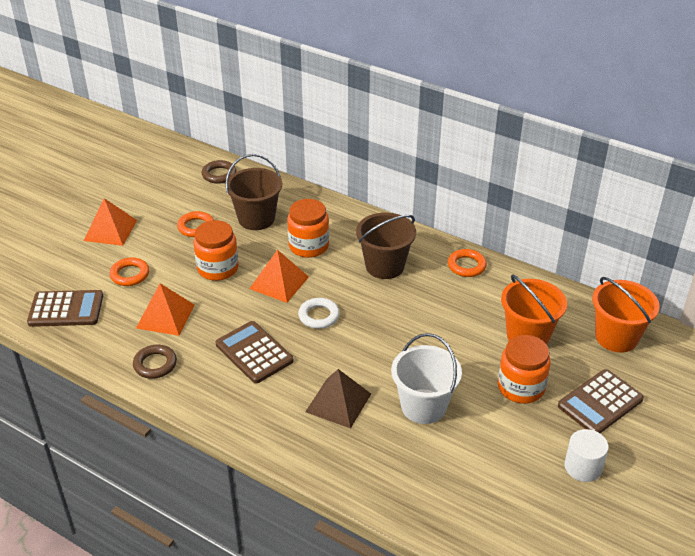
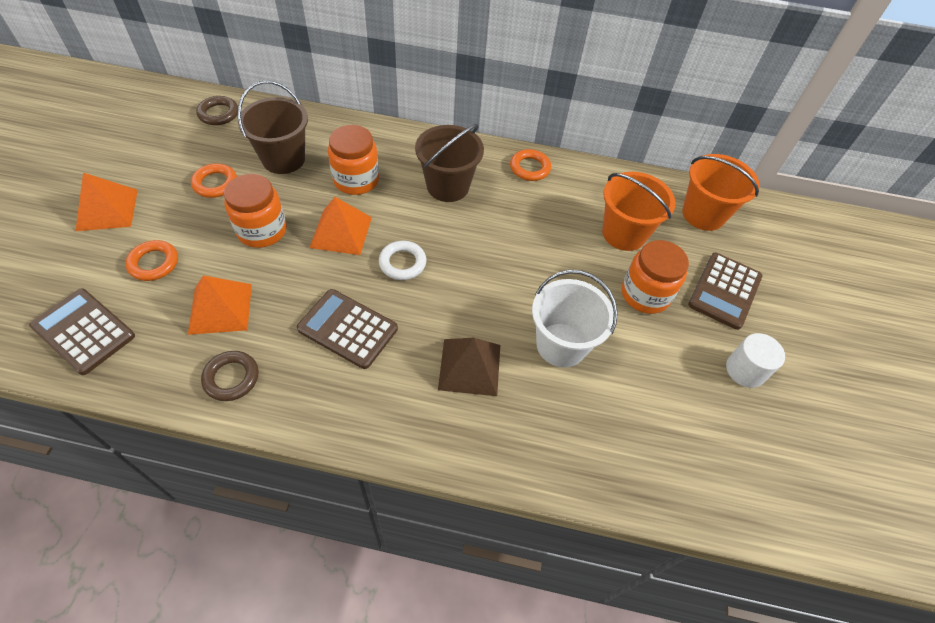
camera: 25 degrees left, 15 degrees up
(66, 309) = (83, 331): brown calculator -> brown calculator turned 120 degrees counterclockwise

